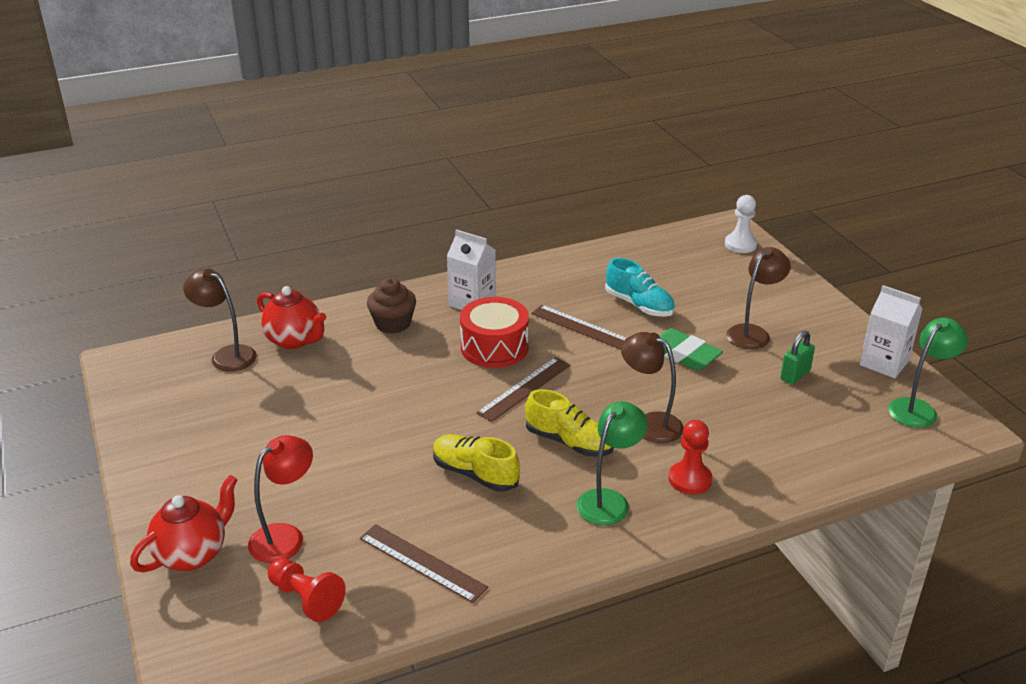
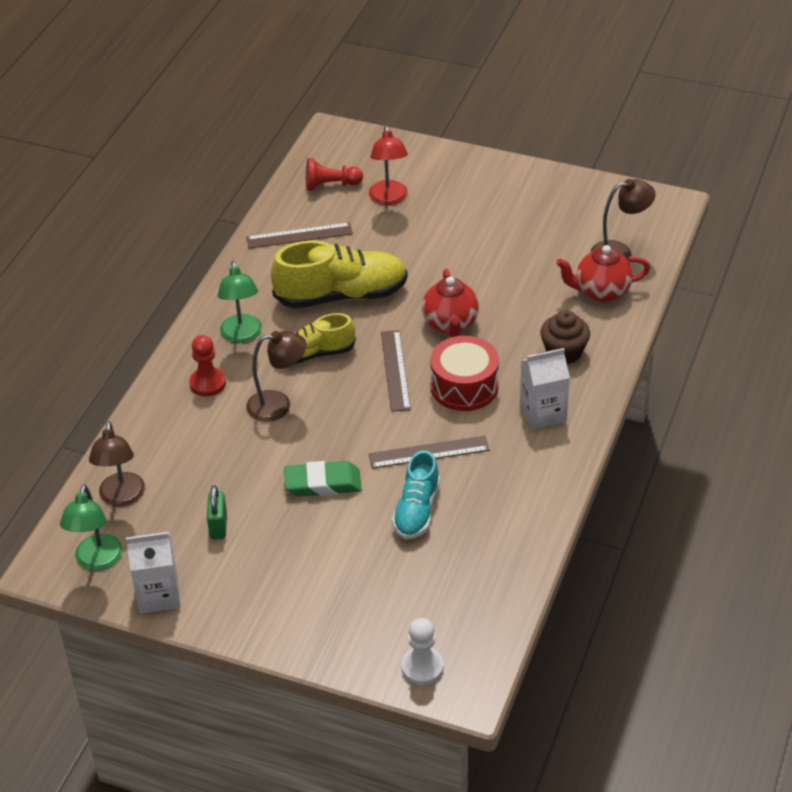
camera: 135 degrees right, 10 degrees up
(193, 554) = (419, 162): red teapot -> red teapot (450, 324)
(475, 474) = (341, 295): yellow shoe -> yellow shoe, size x1.63
(639, 305) = (417, 510): turquoise shoe -> turquoise shoe turned 75 degrees counterclockwise
(753, 333) = (293, 549): brown lamp -> brown lamp (122, 497)

